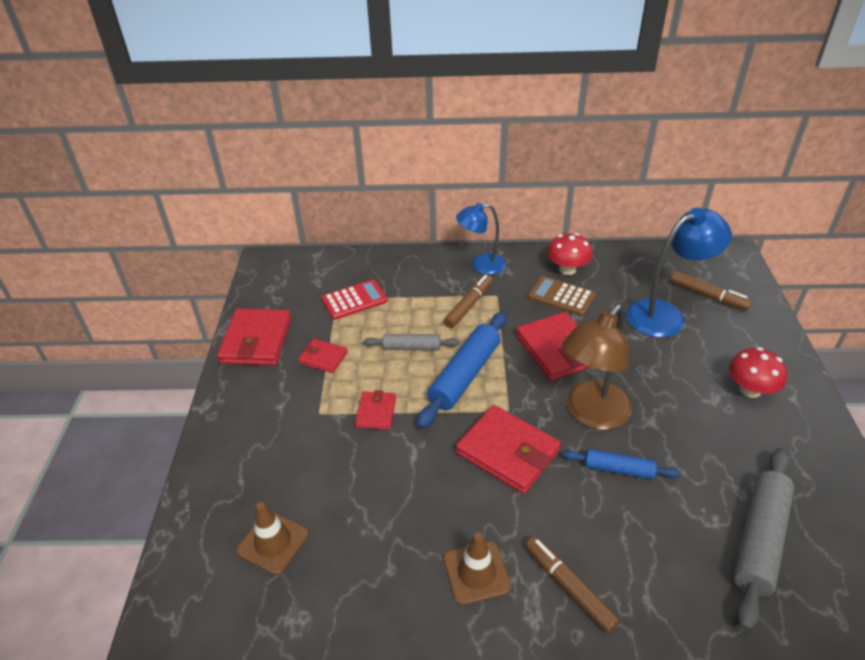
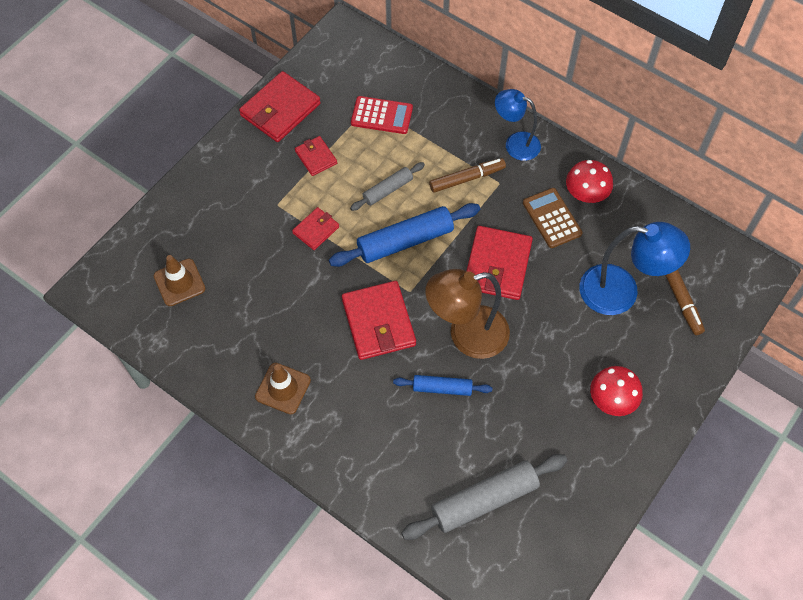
camera: 35 degrees right, 20 degrees up
(411, 347) = (387, 190): grey rolling pin -> grey rolling pin turned 75 degrees counterclockwise
(569, 587) = (330, 437): brown marker -> none
(618, 469) = (442, 388): blue rolling pin -> blue rolling pin turned 45 degrees counterclockwise

